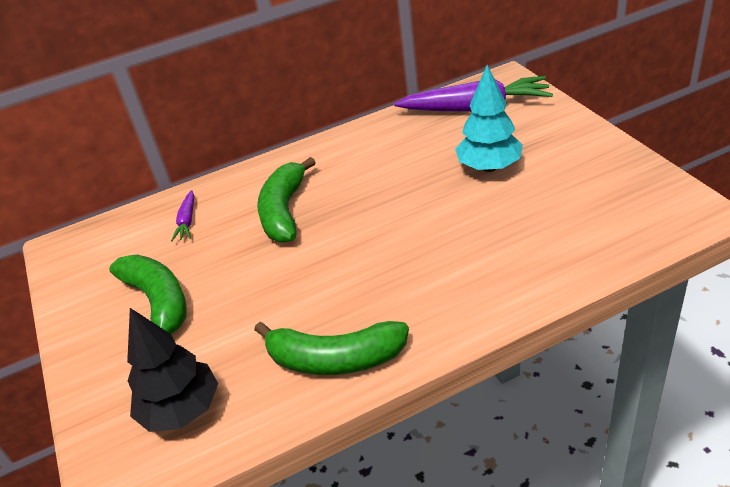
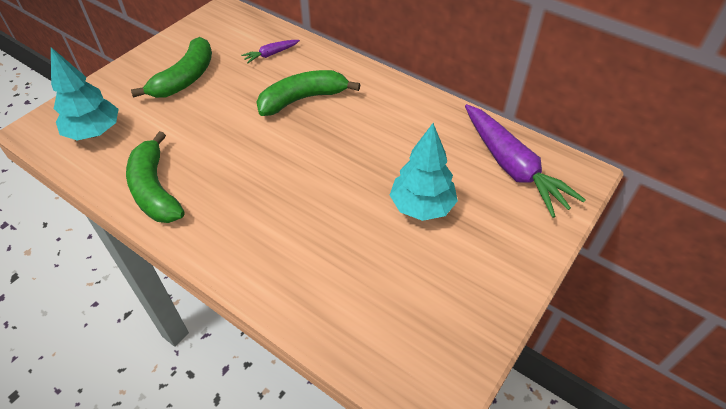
camera: 55 degrees right, 10 degrees up
(181, 410) = (94, 132): black tree -> turquoise tree

